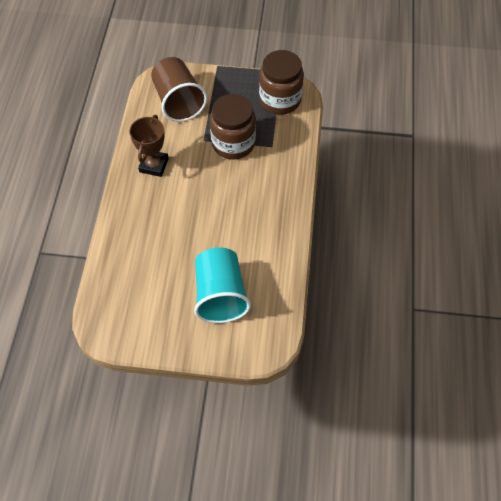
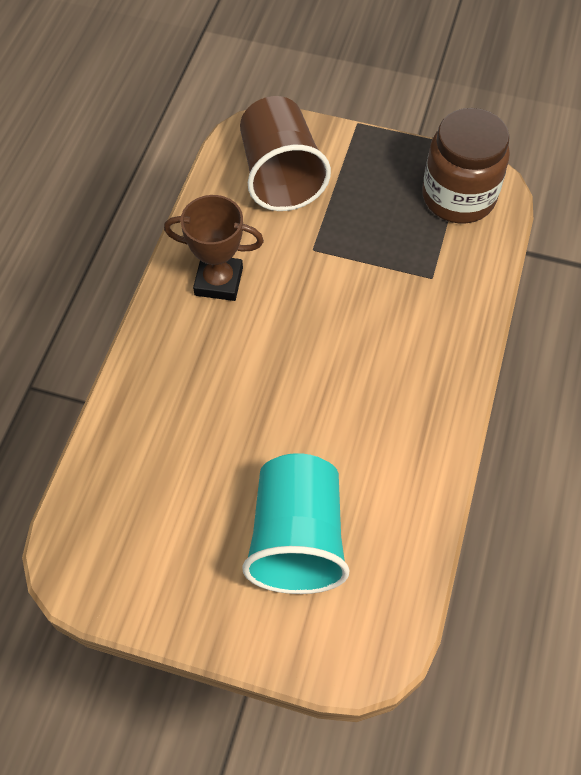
camera: 10 degrees right, 0 degrees up
(154, 165) = (218, 281): brown trophy -> brown trophy turned 75 degrees clockwise
(233, 143) = (364, 262): brown jar -> none

